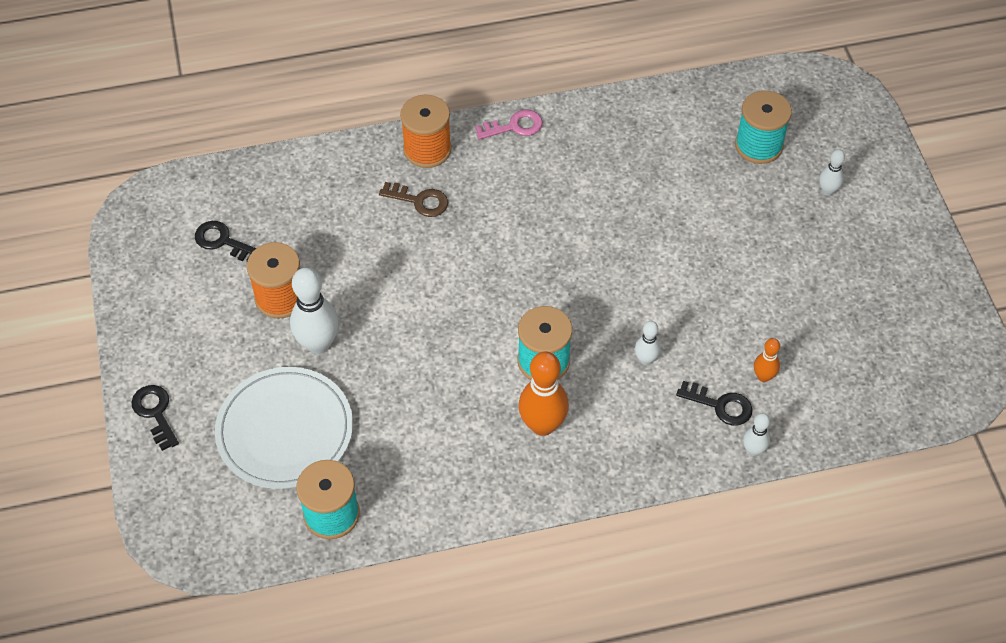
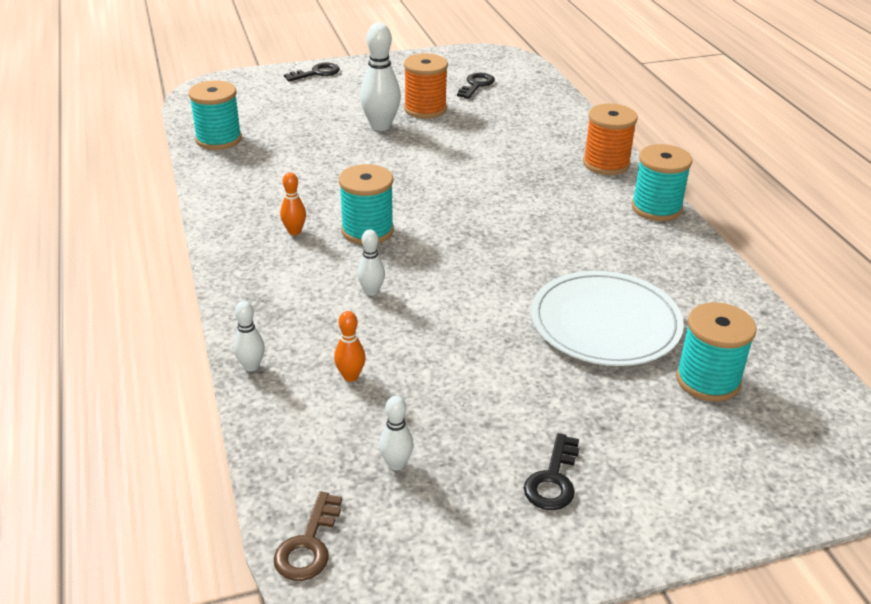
camera: 85 degrees right, 20 degrees down
(285, 430) = (298, 118): white plate -> white plate (605, 323)
(419, 201) = (543, 162): brown key -> brown key (308, 545)
(514, 126) = (656, 208): pink key -> turquoise spool
(542, 425) = (294, 231): orange bowling pin -> orange bowling pin, size x0.53
(720, 405) = (312, 342): black key -> black key (553, 479)
(827, 191) = (654, 443): white bowling pin -> white bowling pin (396, 464)

